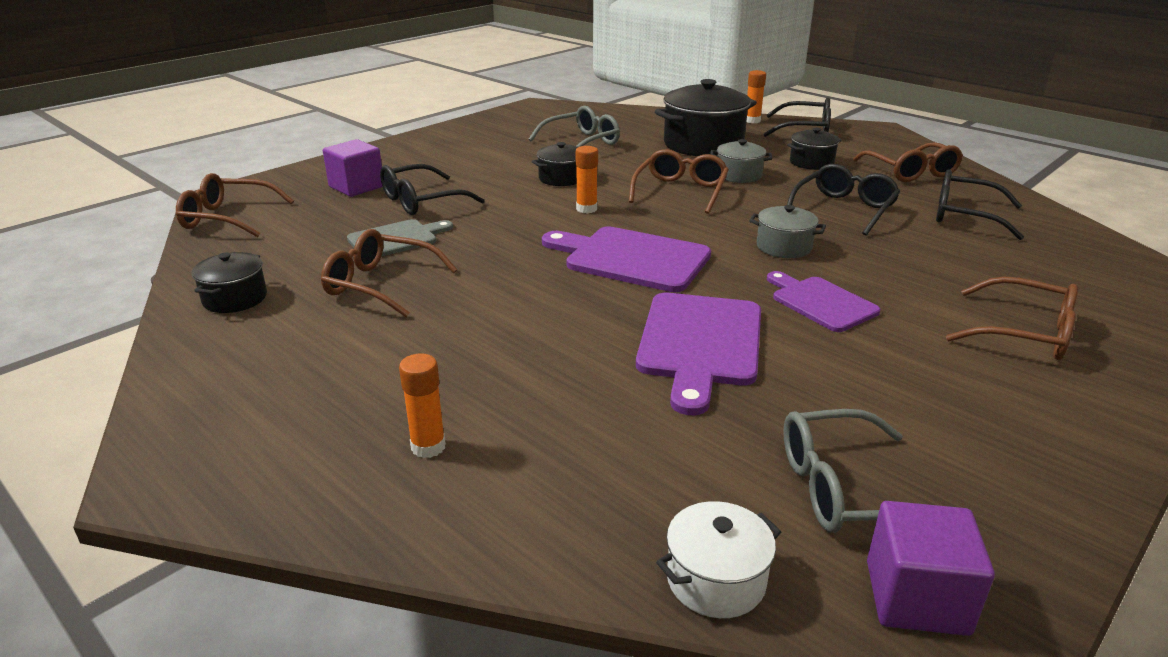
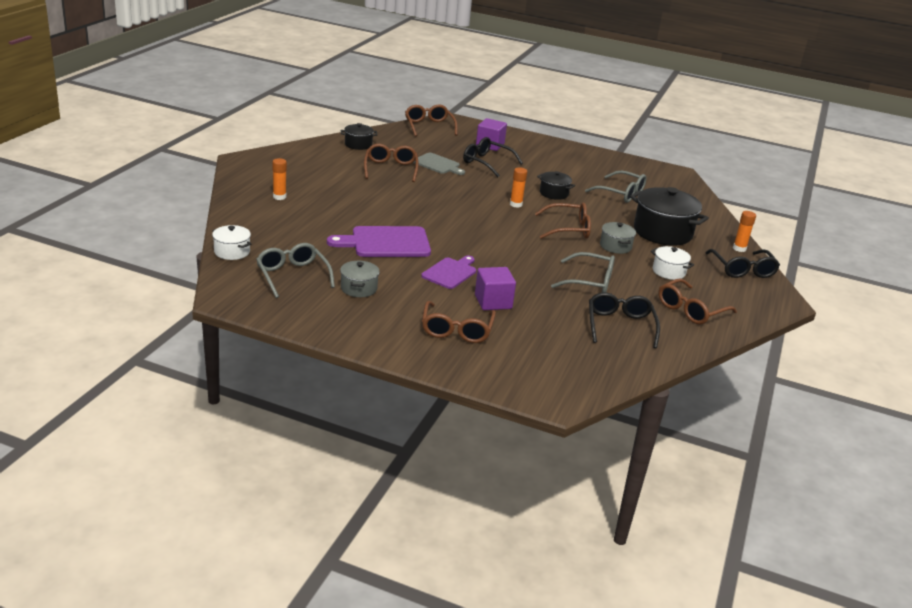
camera: 65 degrees right, 0 degrees up
(631, 259) = (462, 221): purple cutting board -> none
(784, 247) = (513, 262): grey pot -> grey pot (359, 288)
(811, 162) = (668, 272): black pot -> white pot
(844, 209) = (590, 282): black glasses -> grey glasses
(916, 597) = (237, 287): purple cube -> purple cube (493, 302)

